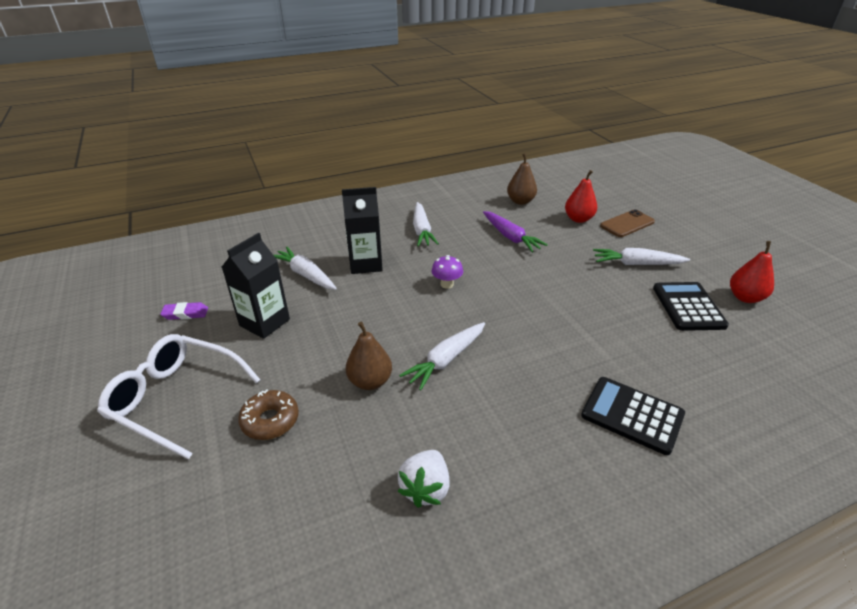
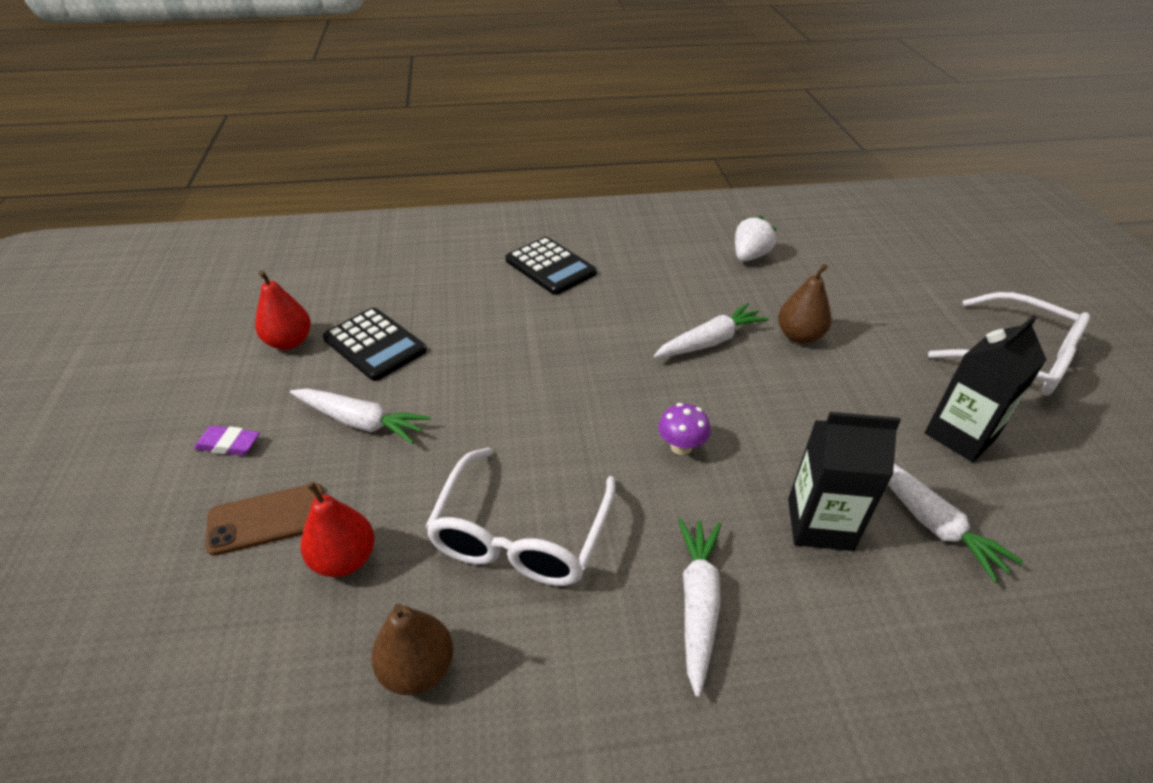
camera: 165 degrees left, 5 degrees up
(185, 314) = (1100, 476): purple eraser -> purple eraser (228, 444)
(270, 420) = (899, 320): brown donut -> none
(510, 237) = (520, 535): purple carrot -> white glasses
(688, 307) = (374, 345): black calculator -> black calculator turned 60 degrees counterclockwise

